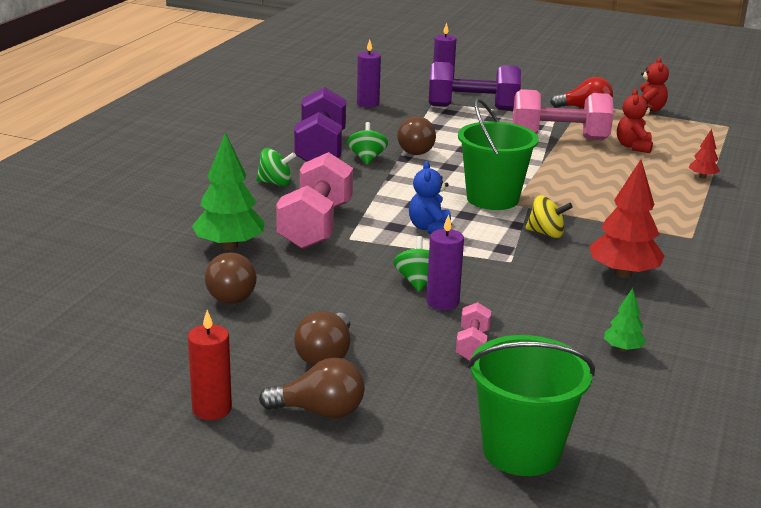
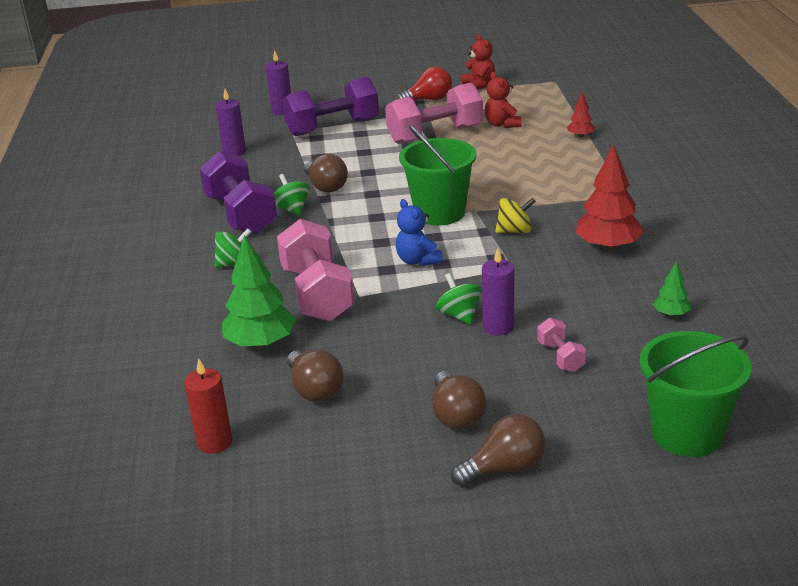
camera: 25 degrees left, 5 degrees up
(212, 409) = (415, 507): red candle -> red candle (214, 442)

